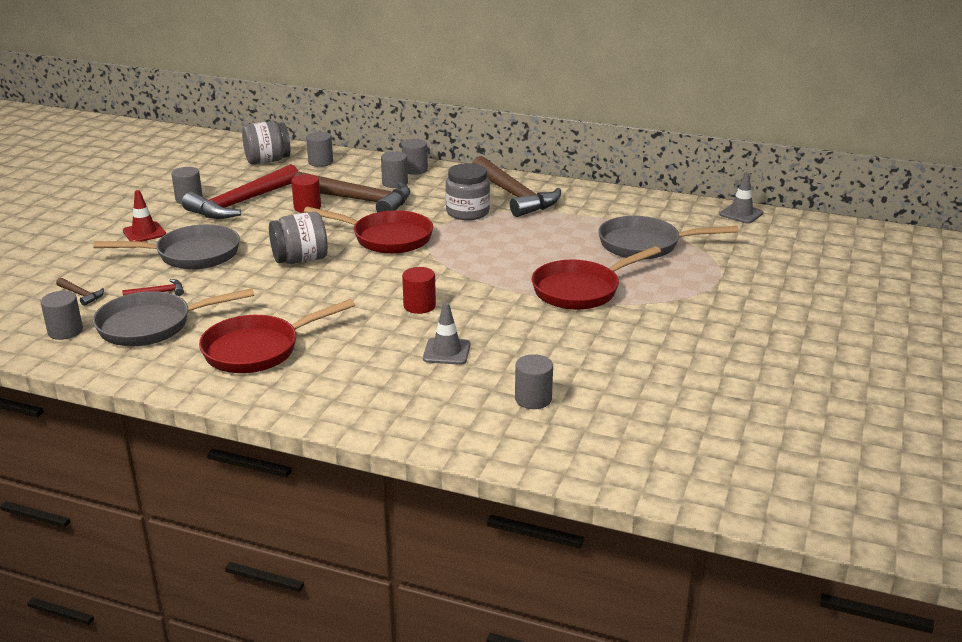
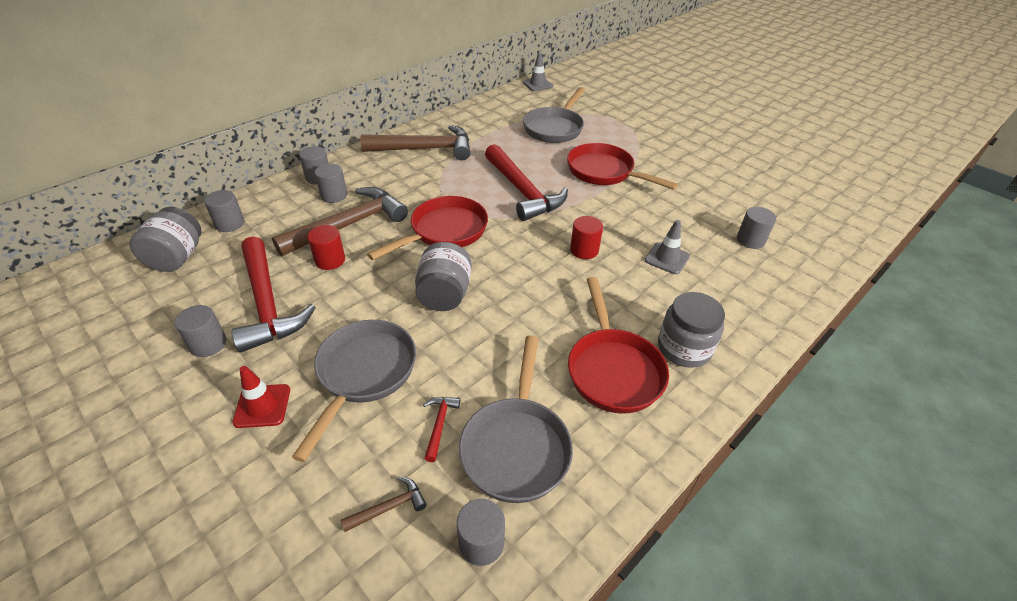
camera: 65 degrees left, 15 degrees up
(467, 212) = (433, 178): grey jar -> grey jar (684, 348)
(491, 256) = (522, 191): none -> red hammer
(581, 290) = (604, 172): red pan -> red pan turned 135 degrees clockwise

